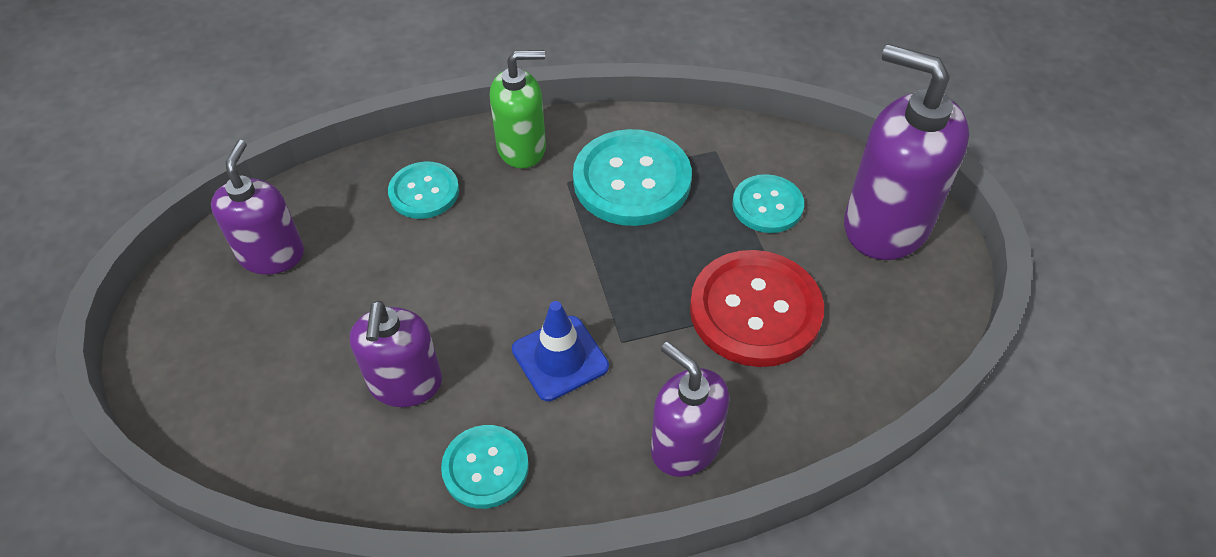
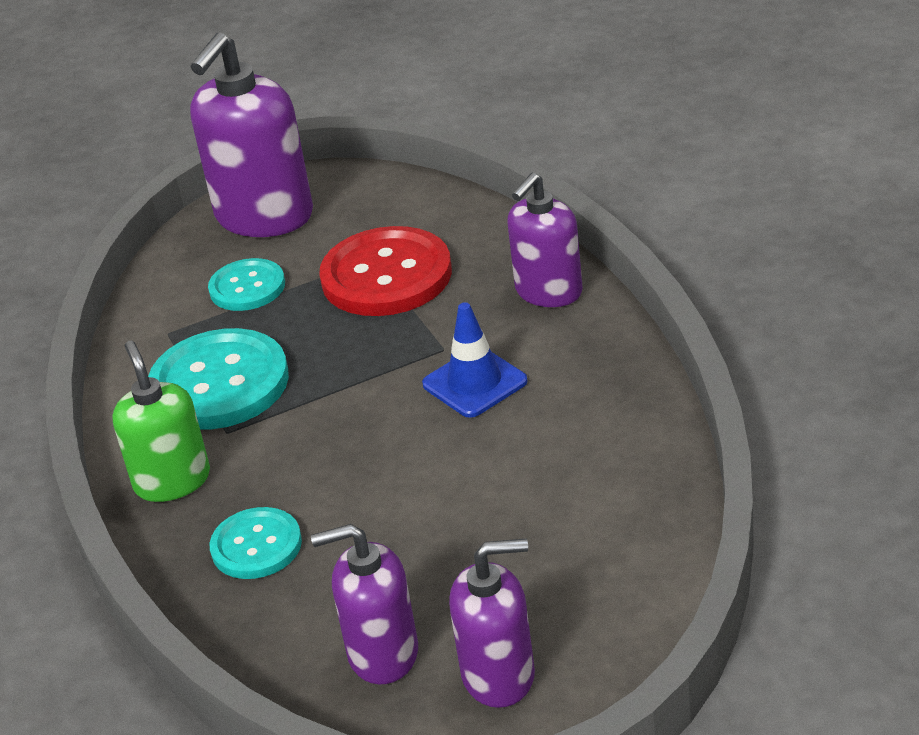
camera: 95 degrees left, 15 degrees down
(406, 384) = (537, 480): purple soap dispenser -> purple soap dispenser (499, 675)
(485, 468) = (612, 401): turquoise button -> none

